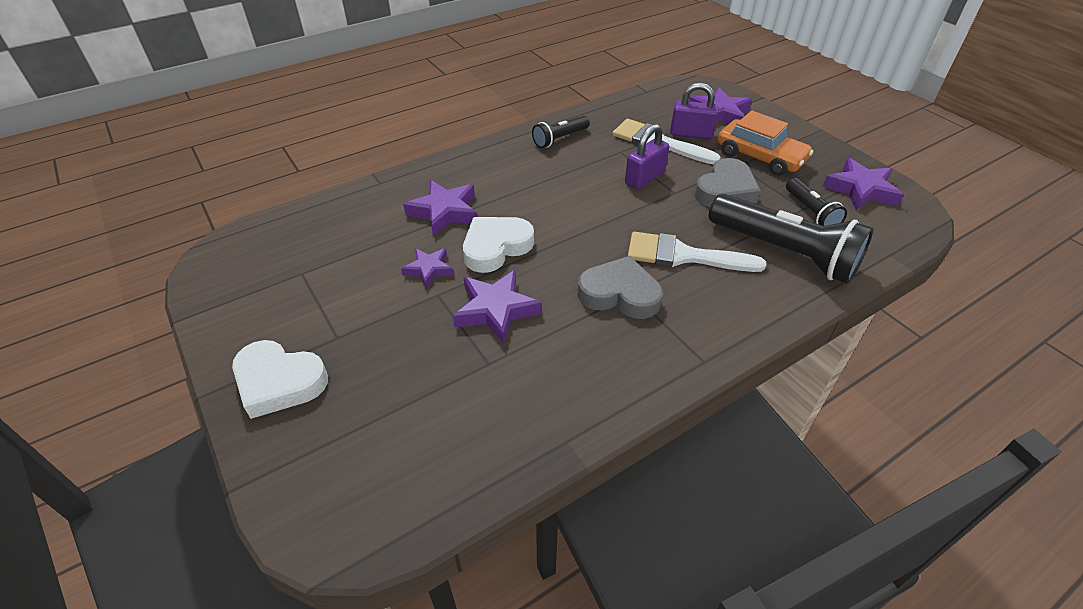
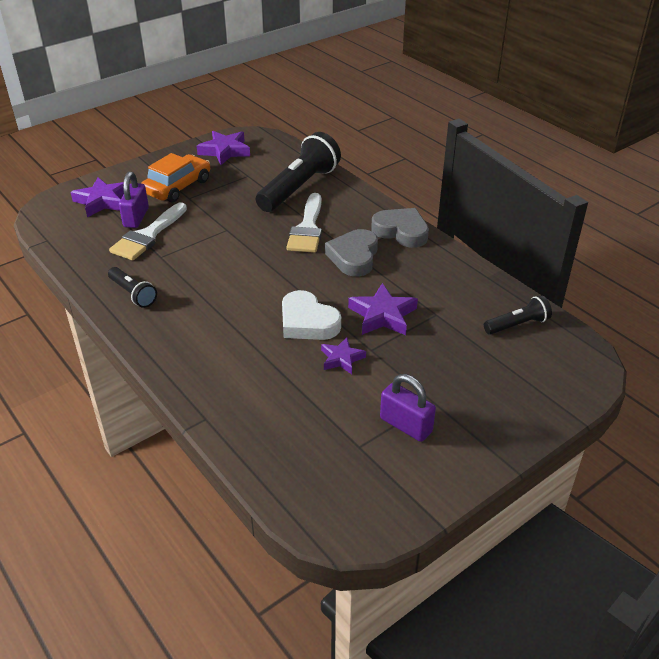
camera: 95 degrees left, 5 degrees down
(279, 382) = (488, 424): white heart -> none
(444, 212) = (257, 360): purple star -> none
(644, 178) = (206, 244): purple padlock -> purple padlock (406, 425)
(725, 190) = (224, 206): grey heart -> grey heart (401, 231)
(811, 212) = (252, 173): black flashlight -> black flashlight (517, 325)

